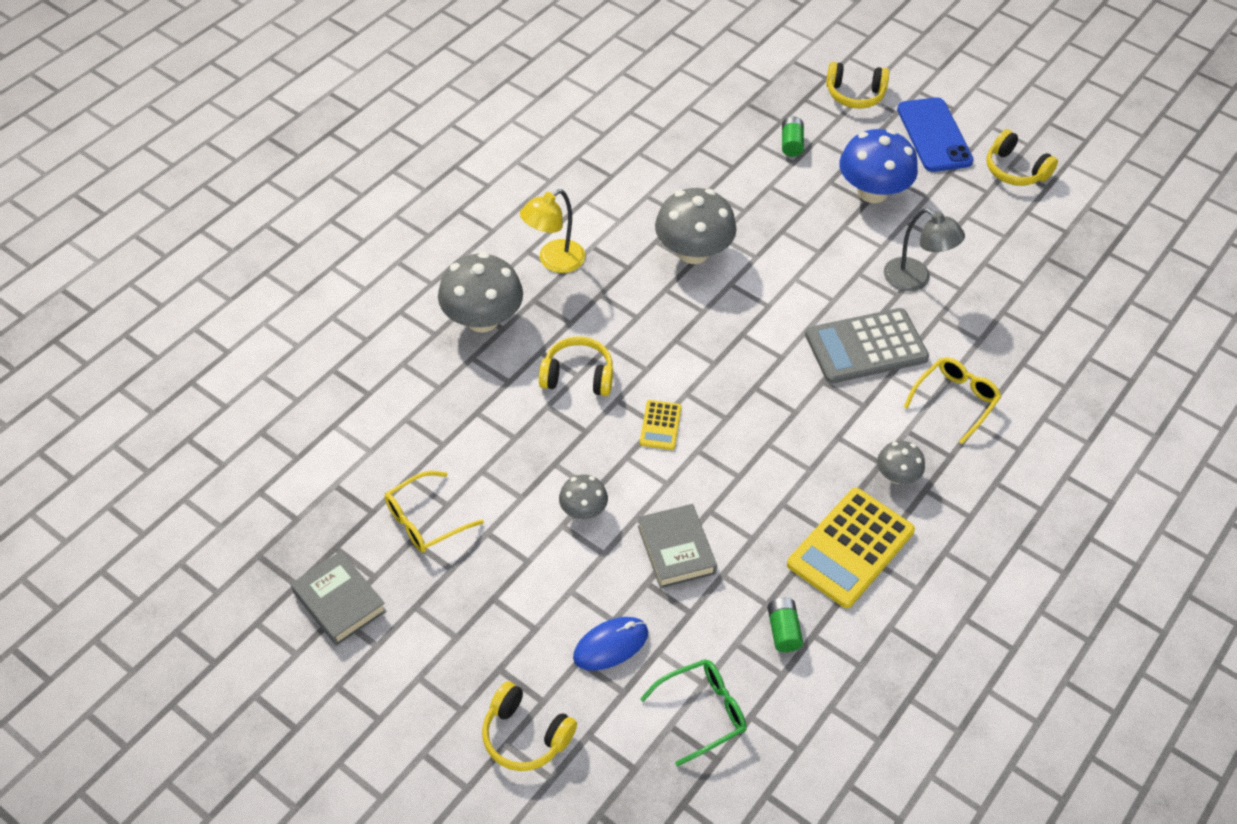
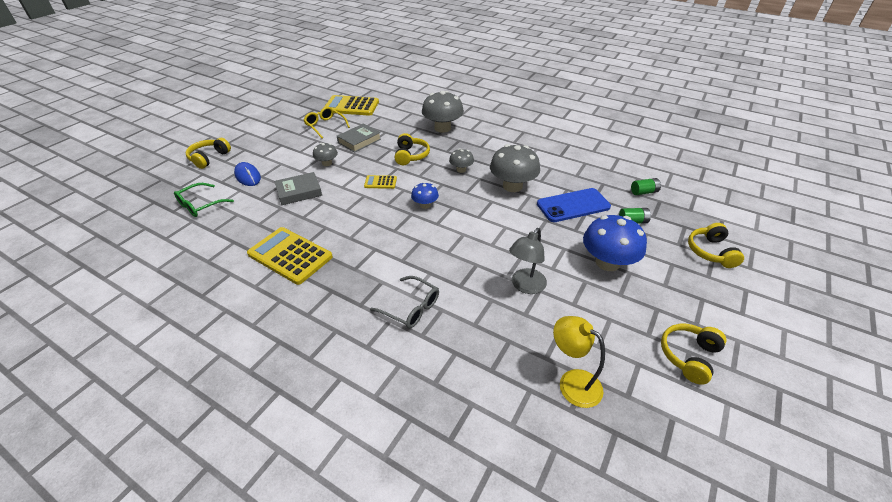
camera: 85 degrees right, 10 degrees down
(339, 602) = (287, 113): grey book -> grey book (359, 141)
(341, 472) = (351, 106): none -> yellow calculator
(554, 261) = (487, 143): yellow lamp -> yellow lamp (572, 382)
(702, 712) = (200, 205): green glasses -> green glasses turned 75 degrees clockwise
(733, 367) = (425, 205): none -> blue mushroom
(783, 631) = (239, 230): green battery -> green battery (644, 192)
(866, 346) = (453, 260): grey calculator -> none
(897, 475) = (344, 276): grey mushroom -> grey mushroom (461, 169)
(934, 135) = (696, 299): blue phone -> blue phone (573, 205)
(955, 401) = (411, 308): yellow glasses -> grey glasses

